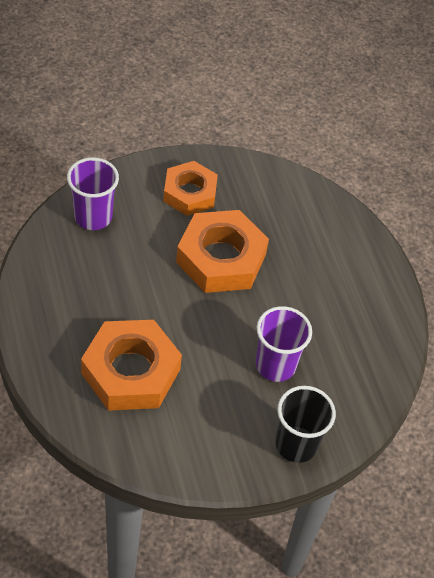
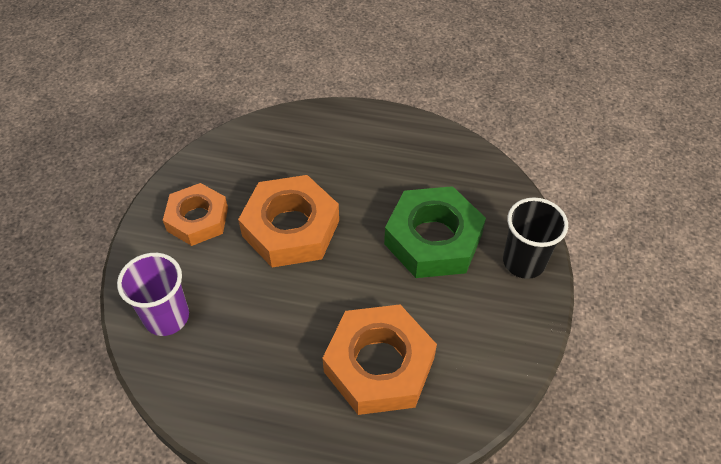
camera: 55 degrees left, 0 degrees up
(275, 365) = (433, 239): purple cup -> green nut

